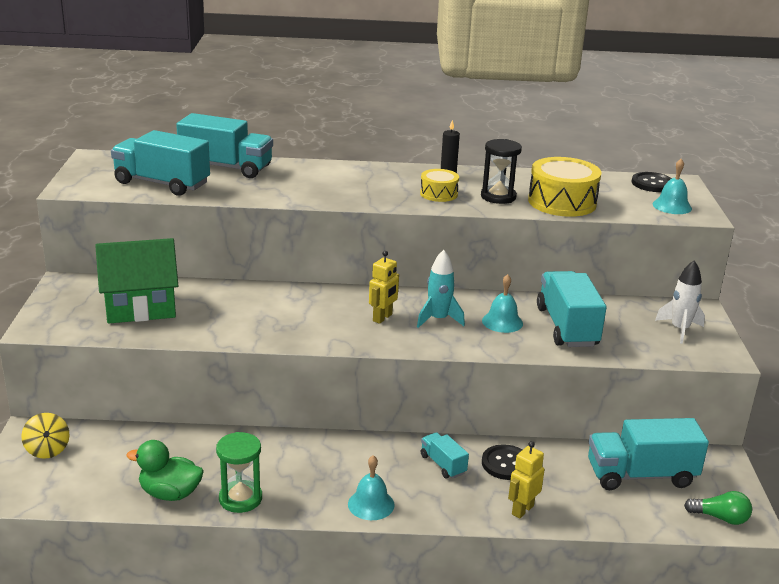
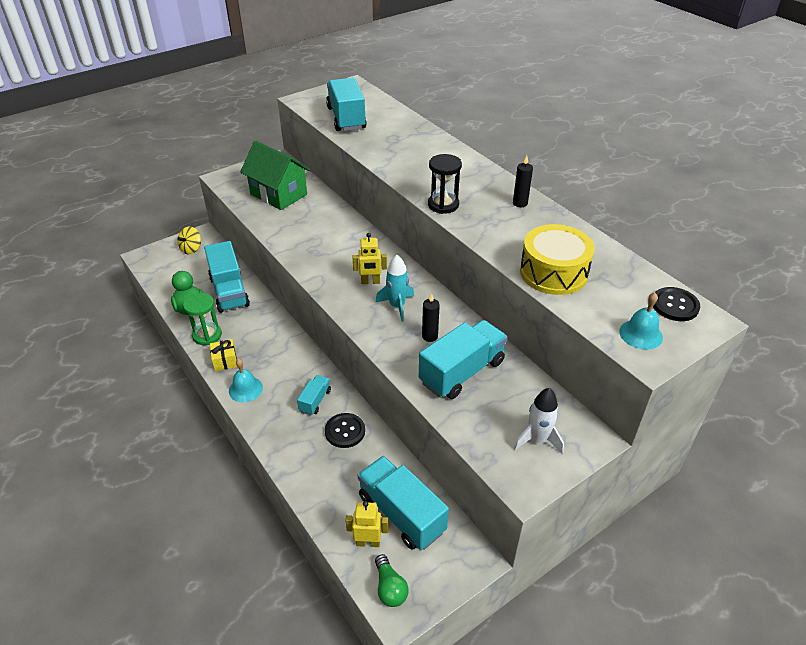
camera: 55 degrees right, 15 degrees up
(226, 167) = (400, 124): turquoise truck -> turquoise truck (229, 291)
(305, 502) = (225, 361): none -> yellow gift
(438, 194) = (480, 213): yellow drum -> none
(498, 197) = (516, 239): black hourglass -> black hourglass (443, 205)
(502, 322) = (430, 336): turquoise bell -> black candle
(522, 510) = (300, 463): yellow robot -> yellow robot (368, 542)

